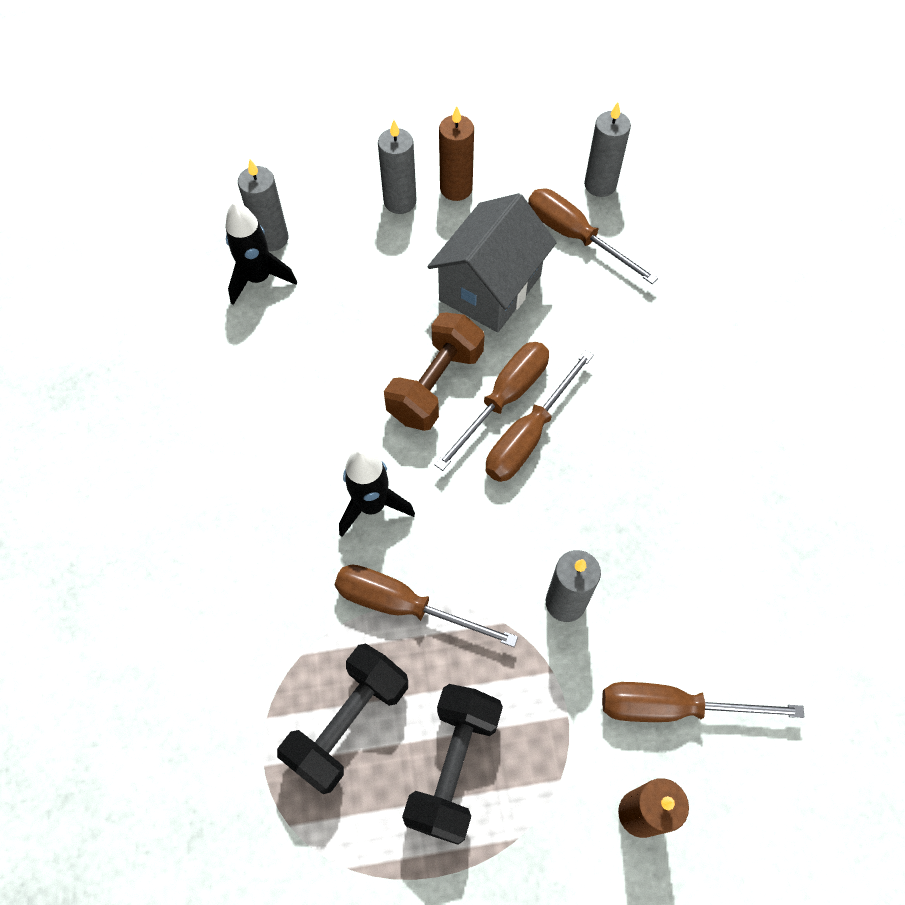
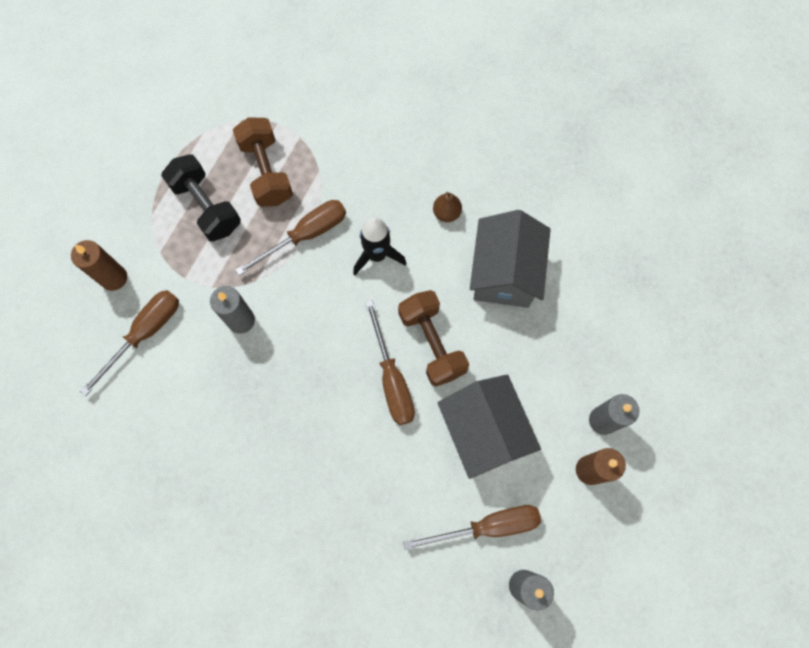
camera: 125 degrees right, 10 degrees up
(259, 279) = (592, 285): black rocket -> none
(264, 465) = (446, 213): none -> brown pear
(272, 238) = (623, 313): grey candle -> none
(302, 364) = (504, 273): none -> grey house
(348, 723) = (266, 172): black dumbbell -> brown dumbbell
(528, 435) = (356, 375): brown screwdriver -> none

